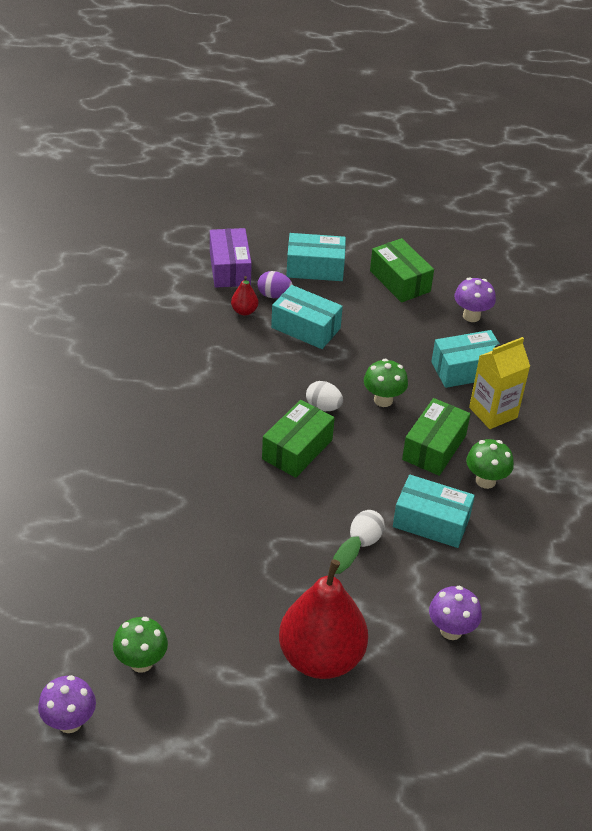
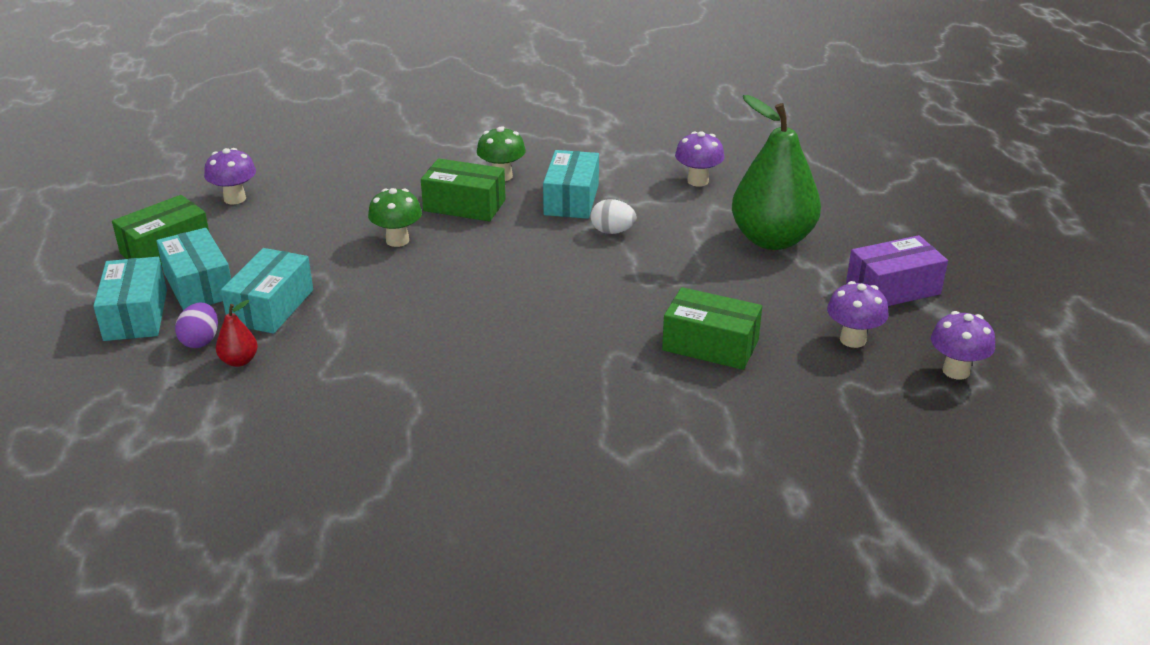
camera: 100 degrees left, 10 degrees down
(141, 662) = (853, 340): green mushroom -> purple mushroom
(229, 269) = (135, 389): purple box -> purple box (893, 289)
(297, 449) = (499, 286): green box -> green box (710, 345)
(321, 657) = (772, 240): red pear -> green pear
(323, 407) = (421, 277): white egg -> none
(466, 370) = (333, 196): turquoise box -> turquoise box (199, 285)
(493, 412) = (399, 178): yellow carton -> none

